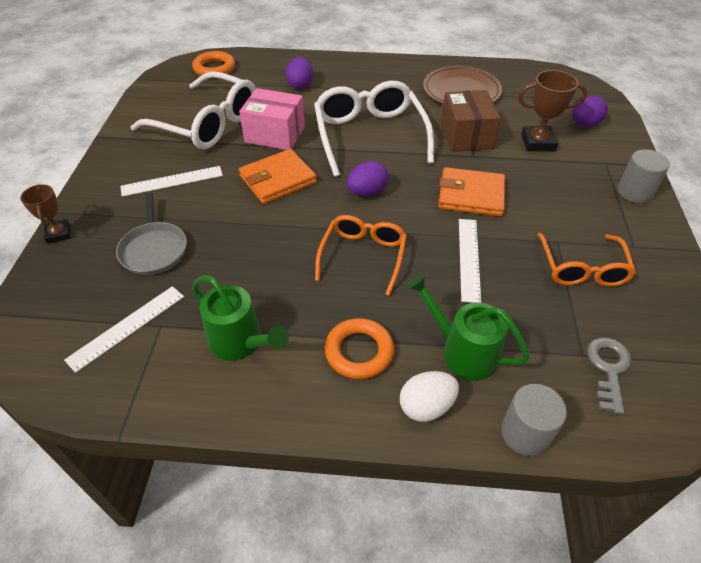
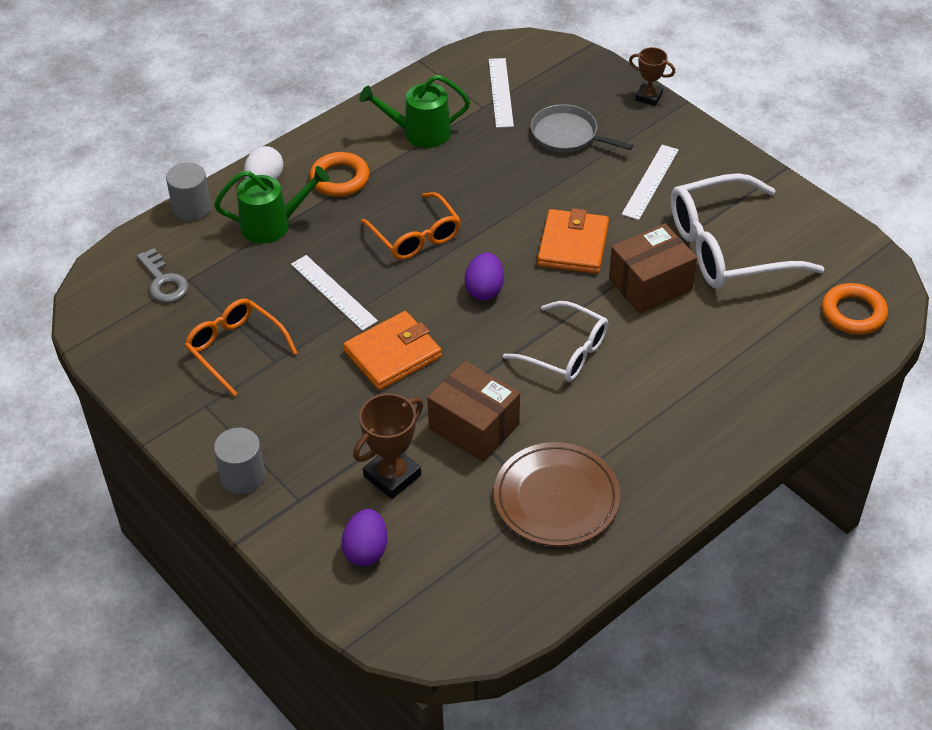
camera: 135 degrees right, 0 degrees up
(275, 134) = (650, 284): pink box -> brown box
(300, 85) = (732, 363): purple egg -> none
(370, 135) = (565, 352): white glasses -> white glasses, size x0.62

